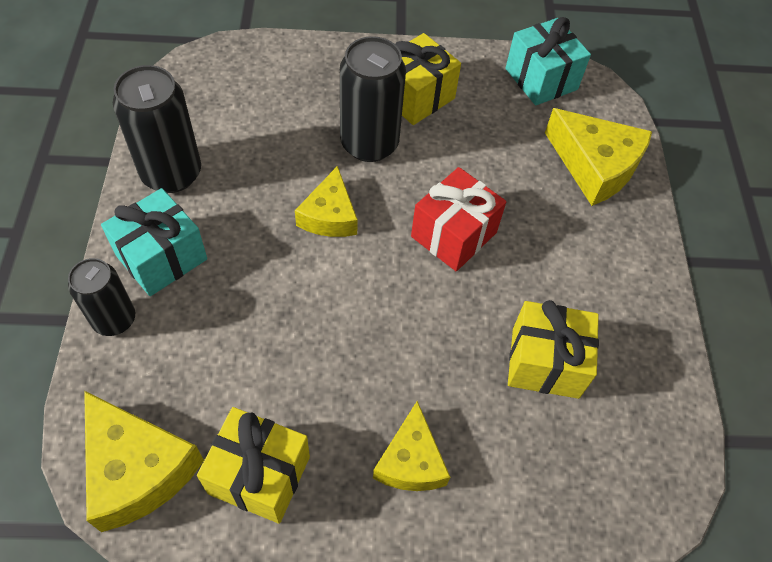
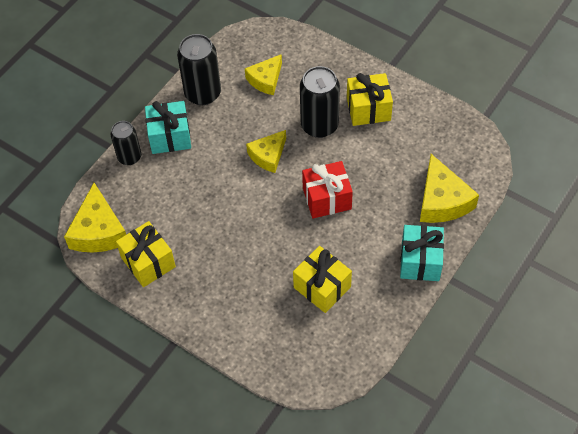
camera: 40 degrees right, 0 degrees up
(410, 461) = (220, 294): yellow cheese -> yellow cheese (265, 79)
(541, 79) = (455, 132): turquoise gift -> turquoise gift (420, 261)

